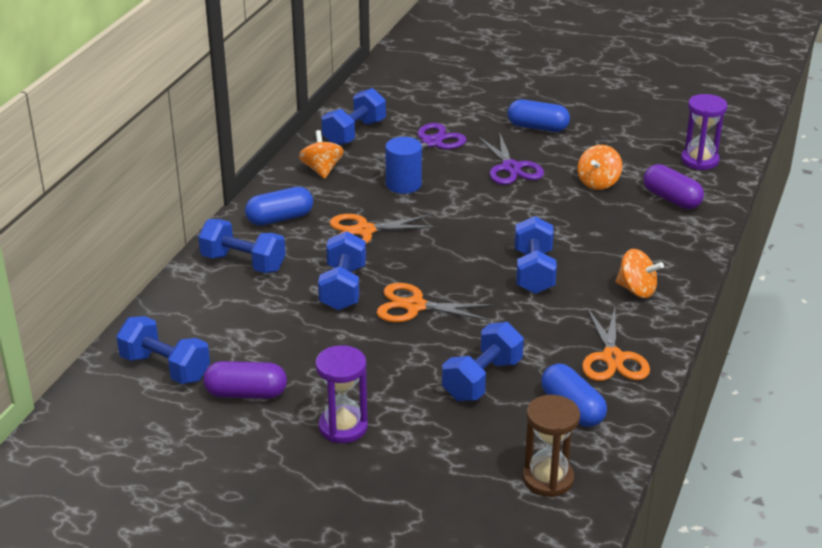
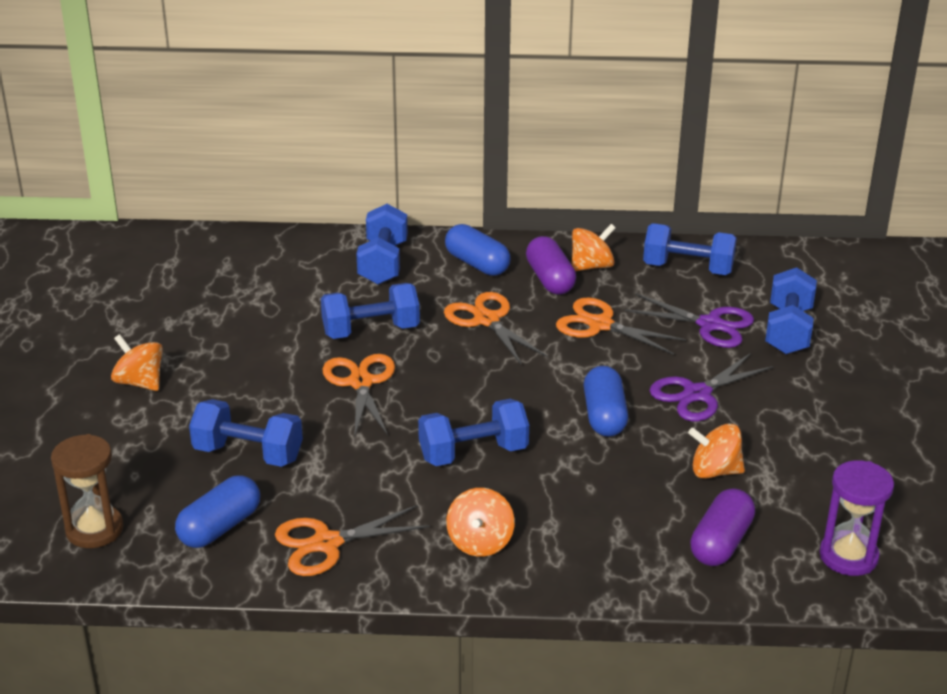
camera: 70 degrees right, 0 degrees up
(165, 368) = (195, 265): blue dumbbell -> blue dumbbell (788, 330)
(246, 393) = (172, 316): purple capsule -> purple capsule (550, 279)
(343, 427) = (140, 382): purple hourglass -> orange spinning top
(403, 184) = (600, 325): blue cylinder -> orange scissors
(537, 127) = (817, 397): blue capsule -> blue capsule (604, 416)

